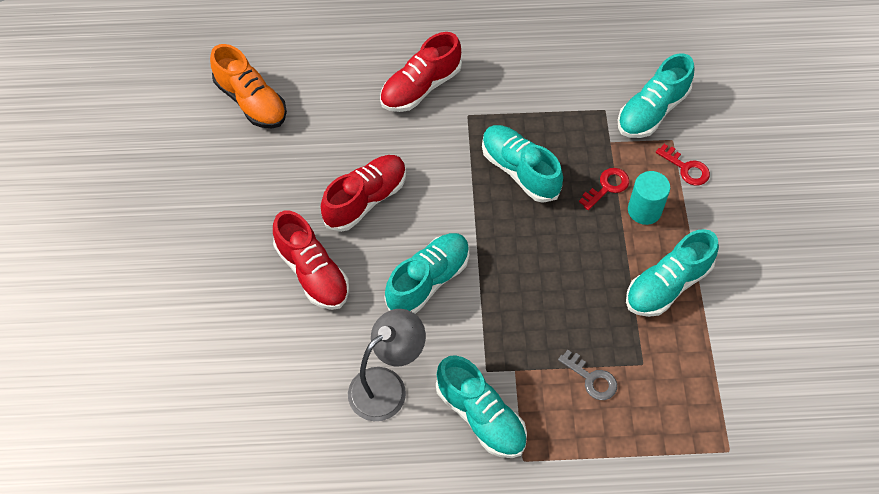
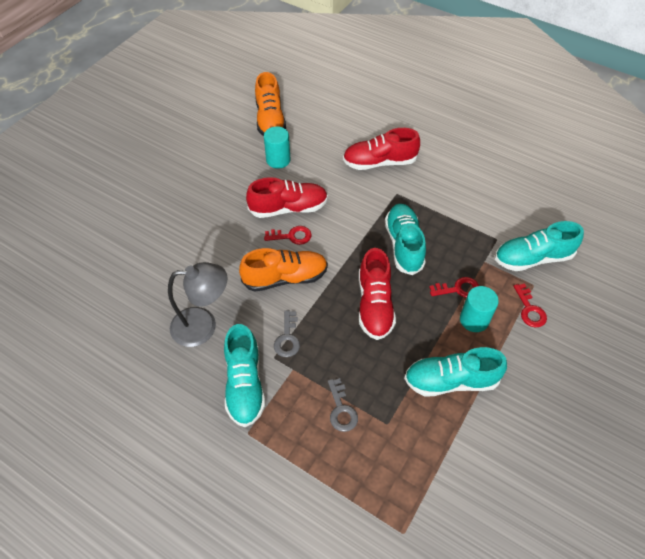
camera: 35 degrees right, 5 degrees down
(304, 148) = (278, 160): none -> turquoise cylinder
(312, 272) = (220, 232): red shoe -> red shoe (374, 305)
(396, 230) = (292, 236): none -> red key
(428, 280) = (285, 278): turquoise shoe -> orange shoe
(484, 342) = (287, 338): none -> grey key

